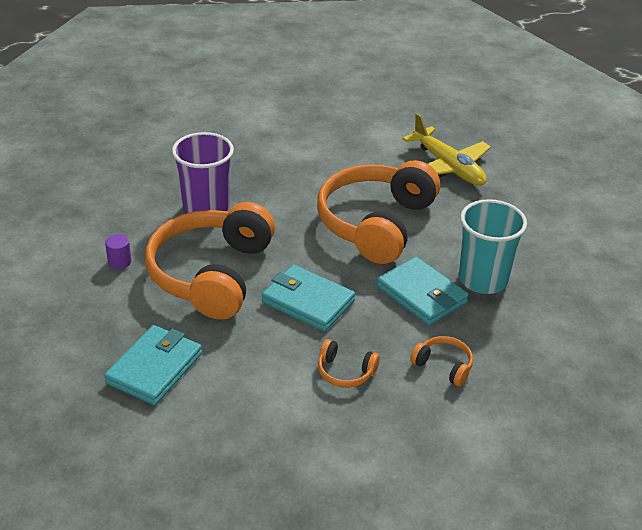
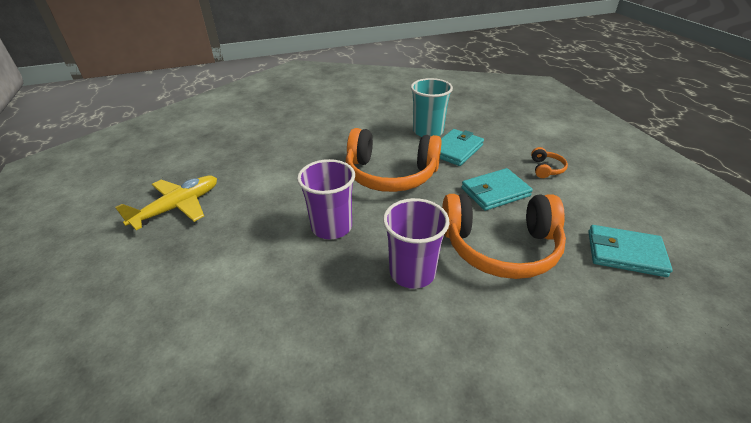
camera: 100 degrees left, 0 degrees up
(119, 262) = (527, 317): purple cylinder -> none
(292, 170) = (332, 227): none -> purple cup
(308, 301) = (495, 192): turquoise wallet -> turquoise wallet turned 45 degrees clockwise
(443, 366) = (511, 138): orange headphones -> none
(448, 166) = (307, 151): yellow plane -> yellow plane (177, 207)

